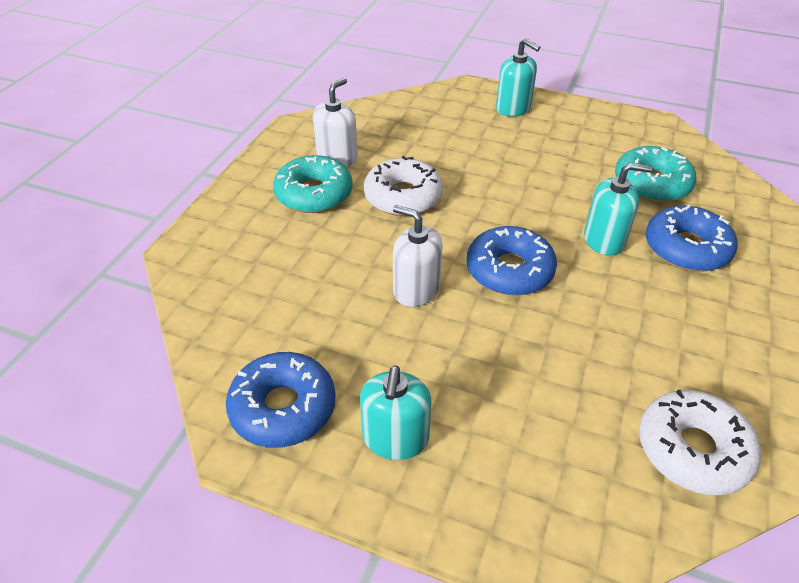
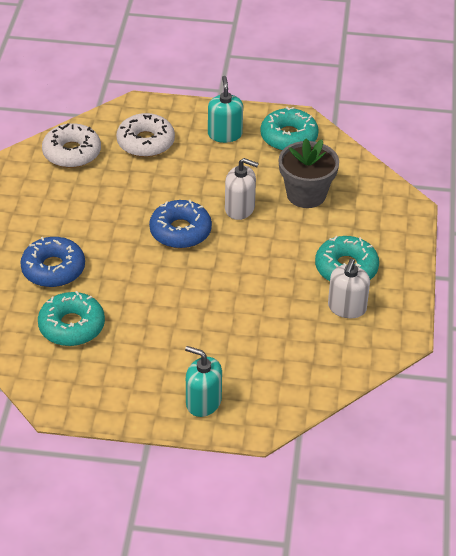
camera: 165 degrees right, 0 degrees up
(283, 408) = (289, 137): blue donut -> turquoise donut
(311, 294) = (306, 194): none -> grey flower pot
(403, 197) = (275, 277): white donut -> white donut (145, 142)
(604, 240) = (114, 266): turquoise soap dispenser -> none

